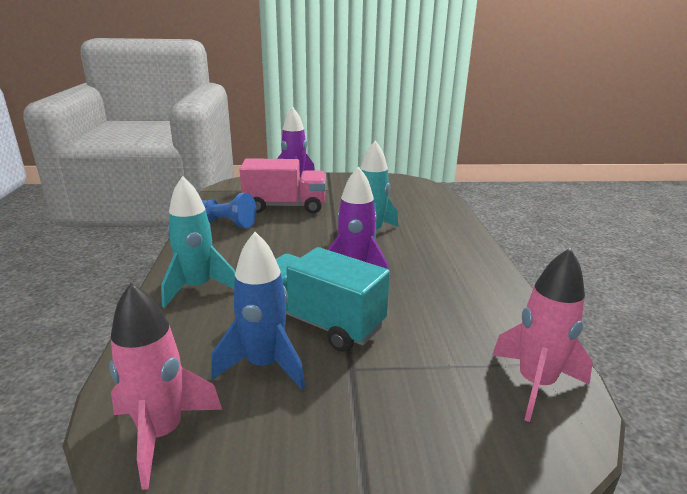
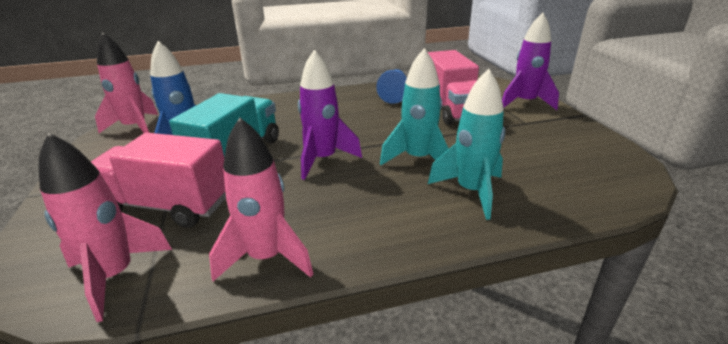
camera: 80 degrees right, 5 degrees up
(197, 288) = (283, 106): turquoise rocket -> turquoise rocket (471, 191)
(422, 365) = (167, 206): none -> pink truck
(500, 304) = (266, 258): none -> pink rocket

